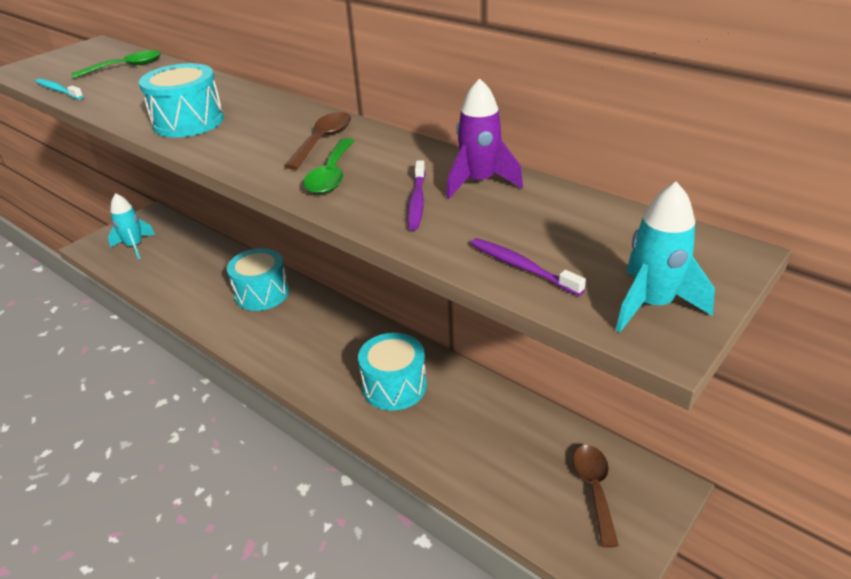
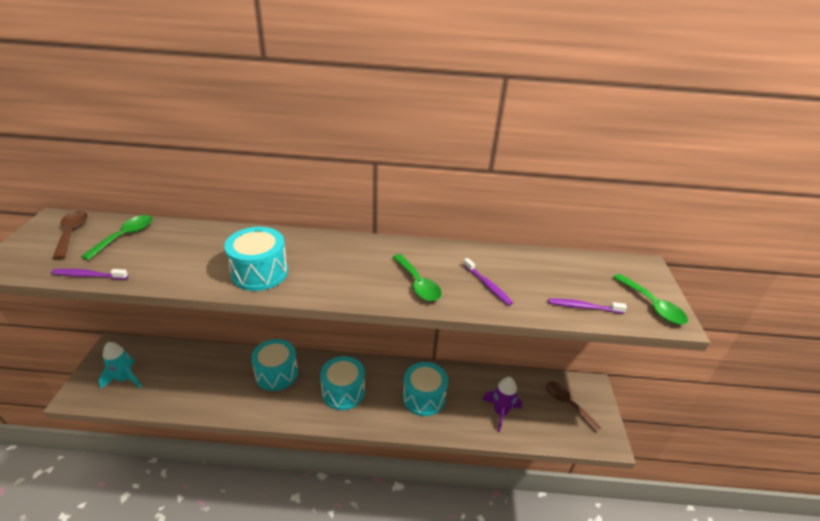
camera: 40 degrees left, 0 degrees up
(58, 90) = (88, 275): turquoise toothbrush -> purple toothbrush
(310, 339) = (343, 391): none -> turquoise drum
(323, 141) = (379, 260): brown spoon -> brown spoon (72, 233)
(479, 182) = (502, 261): purple rocket -> purple rocket (500, 412)
(652, 305) = (652, 305): turquoise rocket -> green spoon

